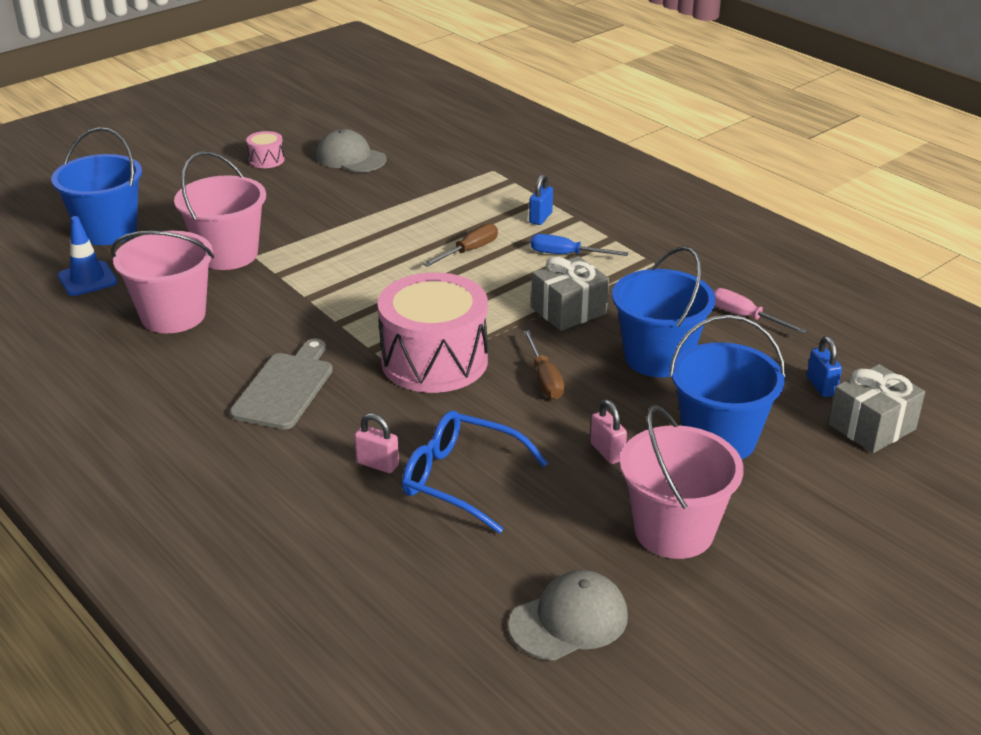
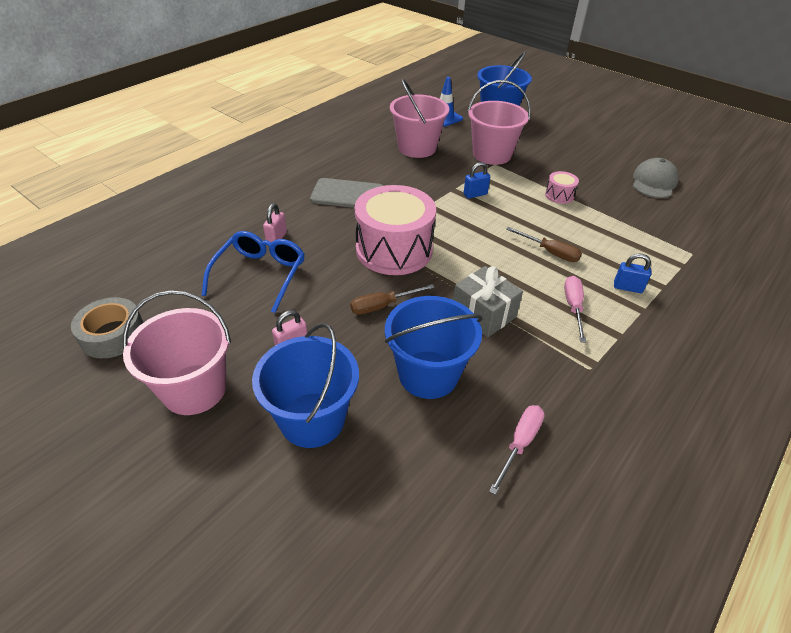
camera: 80 degrees right, 10 degrees up
(266, 160) = (622, 150): pink drum -> pink drum (559, 195)
(566, 254) = (573, 307): blue screwdriver -> pink screwdriver
(569, 620) = (113, 335): grey cap -> grey tape
(821, 386) = (408, 511): blue padlock -> blue padlock (475, 194)
(872, 427) = (342, 558): grey gift -> none

